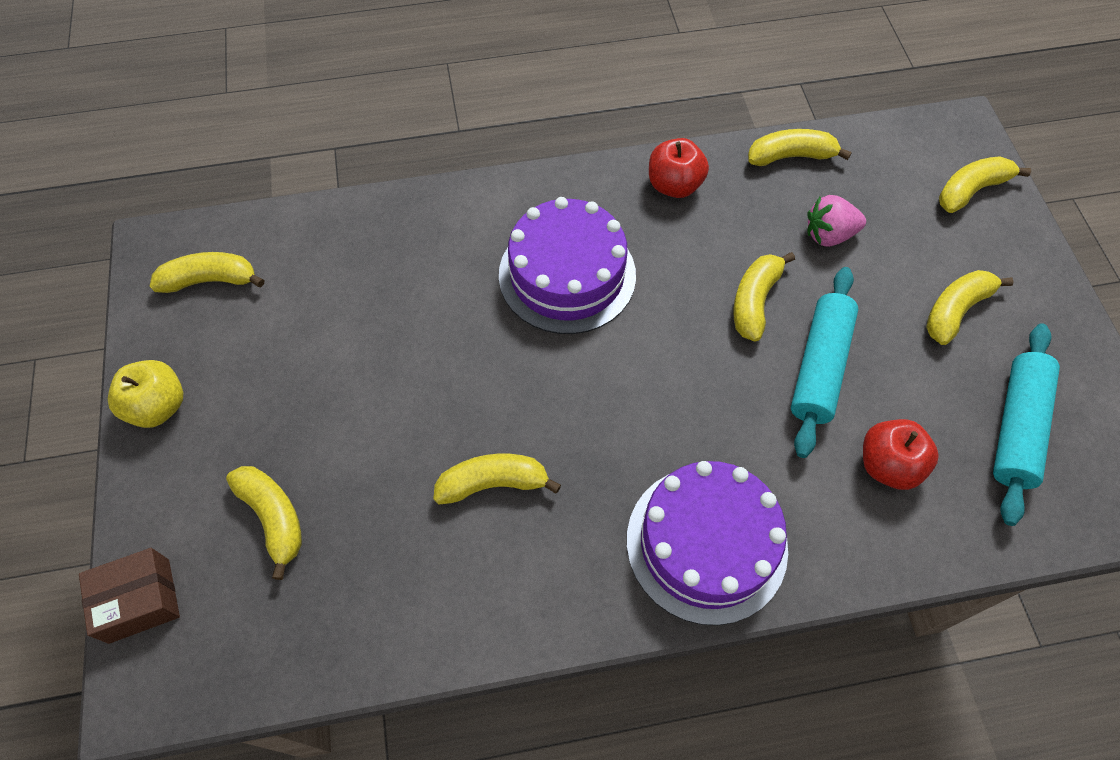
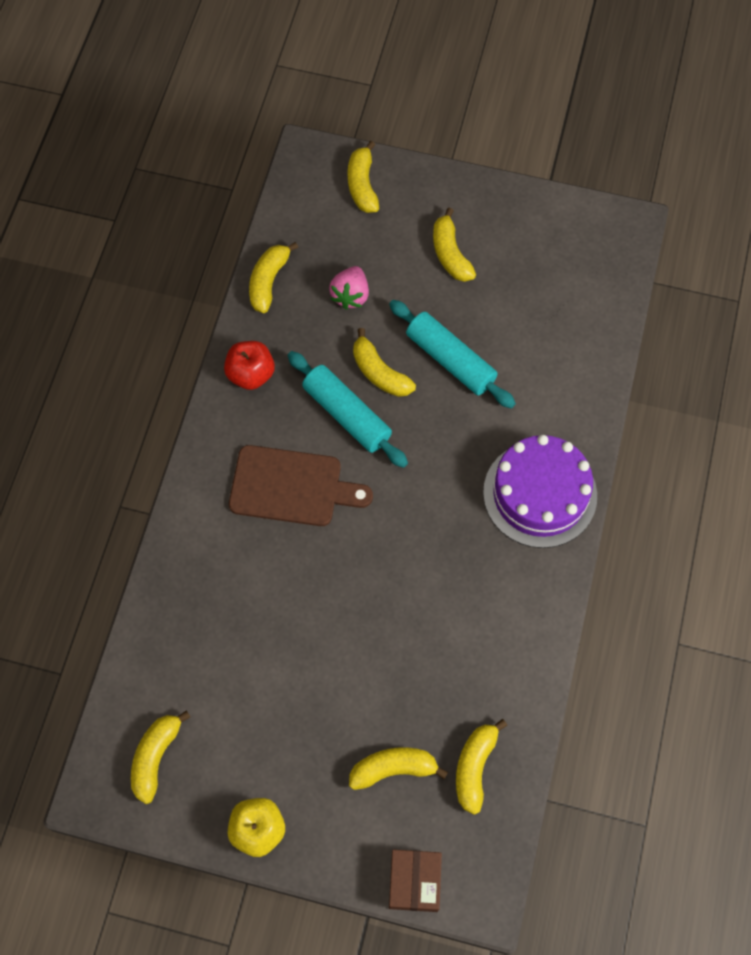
camera: 65 degrees left, 5 degrees up
(493, 483) = (436, 609): yellow banana -> yellow banana (474, 767)
(567, 275) = (292, 487): purple cake -> brown cutting board
(888, 465) = (538, 359): red apple -> none
(1016, 428) = (548, 271): turquoise rolling pin -> turquoise rolling pin (347, 415)

